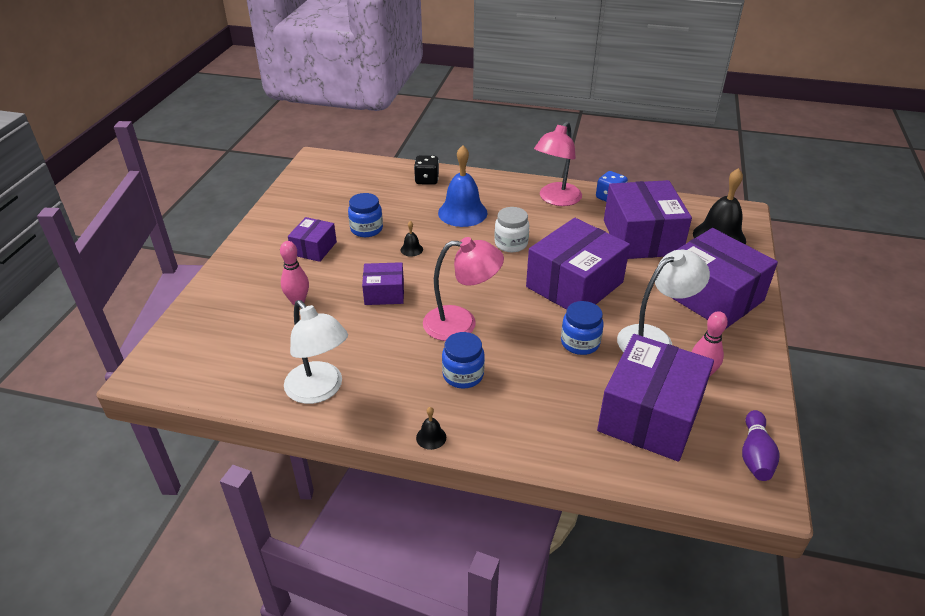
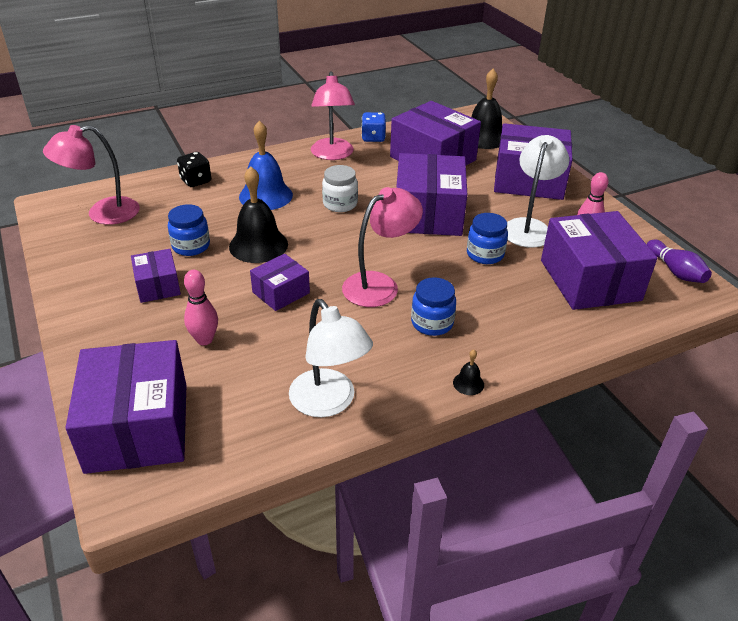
camera: 40 degrees left, 0 degrees up
(198, 337) = (138, 427): none -> purple box
(320, 390) = (329, 403): white lamp -> white lamp turned 45 degrees clockwise
(339, 180) = (102, 214): none -> pink lamp
(411, 249) = (258, 245): black bell -> black bell, size x2.32

